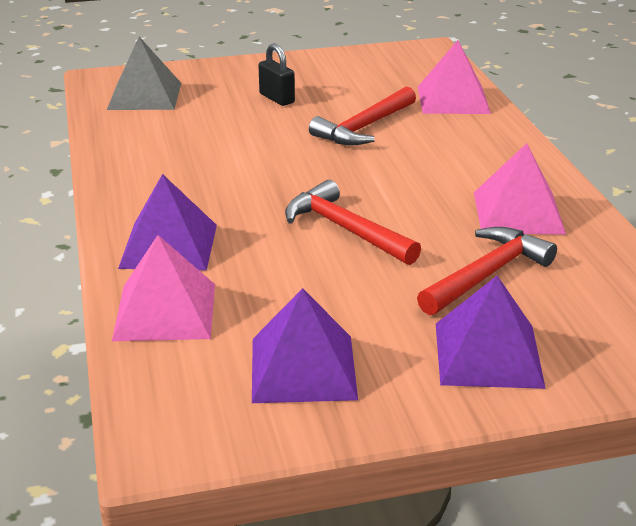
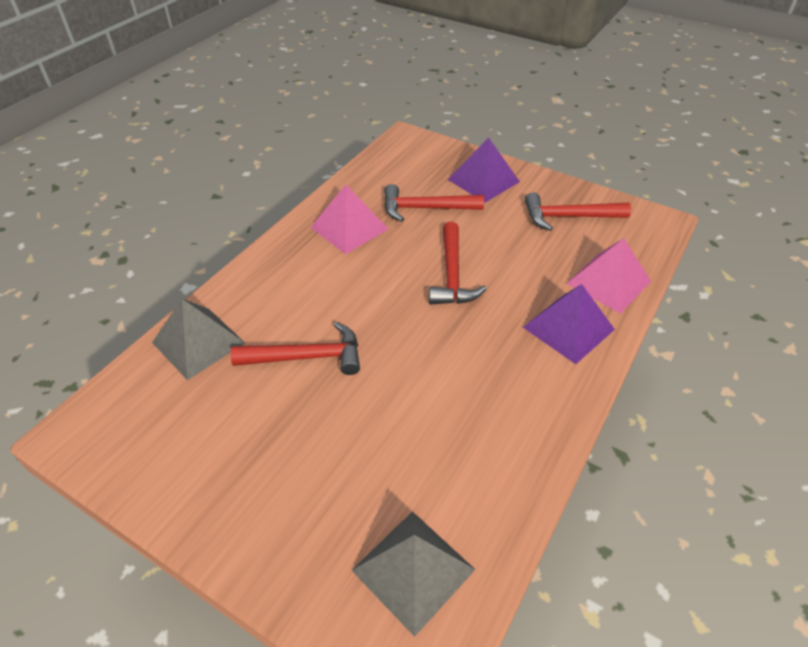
camera: 135 degrees left, 15 degrees up
(277, 98) = (308, 454): black padlock -> none
(303, 368) = (568, 217): purple pyramid -> red hammer
(453, 100) = (198, 342): pink pyramid -> grey pyramid

